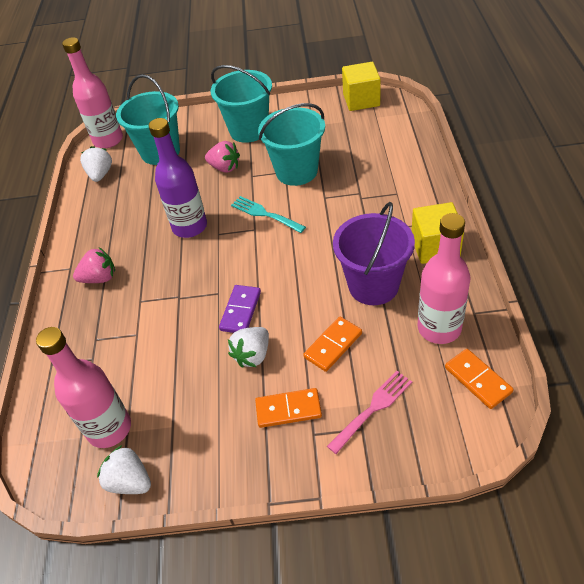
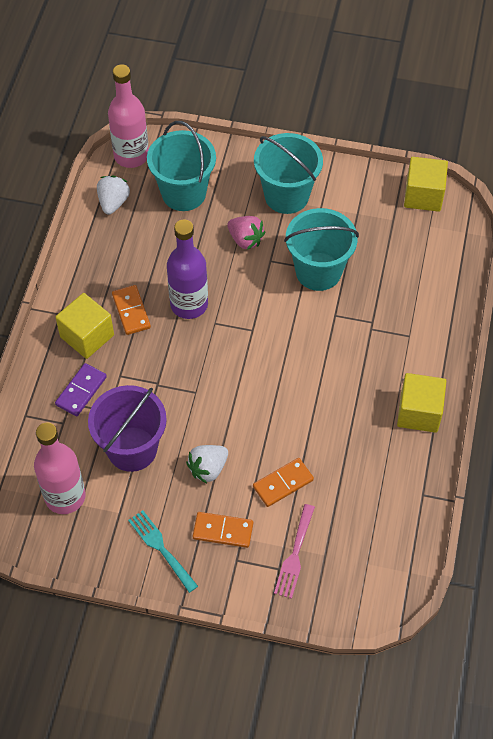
camera: 10 degrees right, 10 degrees up
(100, 278) = (87, 336): pink strawberry -> yellow cube
(130, 481) = (72, 549): white strawberry -> none
(241, 311) = (211, 419): purple domino -> purple domino (81, 391)
(265, 214) = (268, 315): turquoise fork -> turquoise fork (161, 548)
(373, 285) = (343, 434): purple bucket -> purple bucket (132, 449)
(373, 409) = (295, 555): pink fork -> pink fork turned 135 degrees clockwise
(439, 328) = (384, 499): pink bottle -> none
(478, 380) = (395, 559): orange domino -> orange domino (131, 311)

